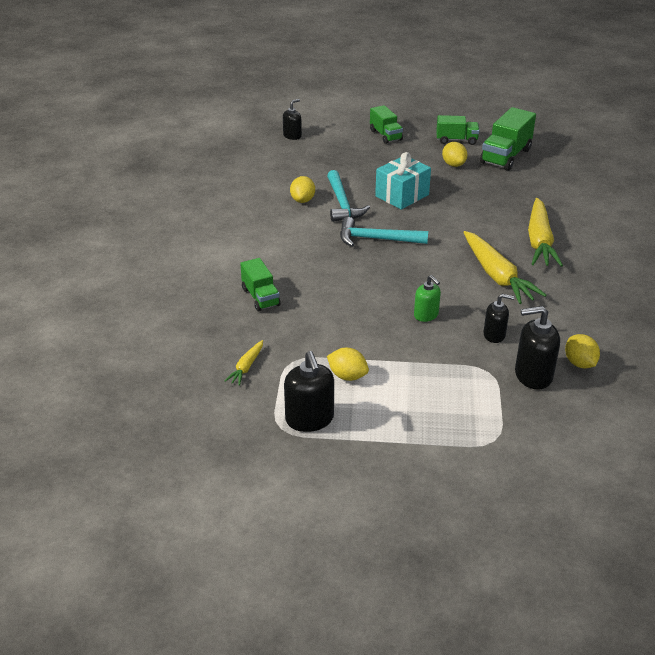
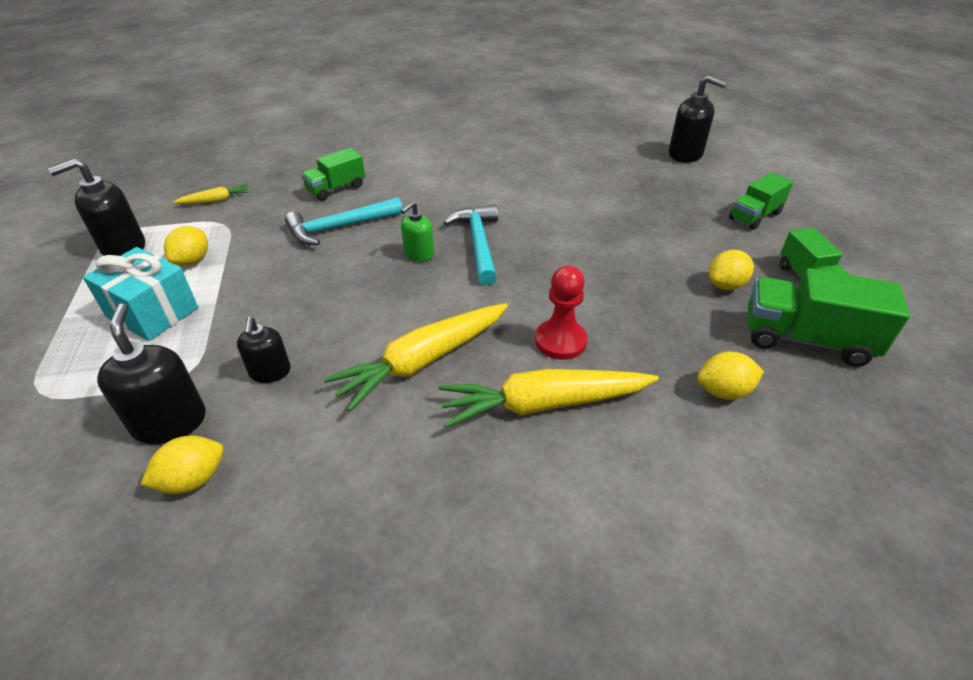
camera: 75 degrees right, 5 degrees up
(246, 367) = (216, 200): yellow carrot -> yellow carrot turned 150 degrees clockwise
(292, 136) = (685, 154): black soap dispenser -> black soap dispenser, size x1.60
(302, 200) = (540, 183): yellow lemon -> yellow lemon (723, 391)
(342, 203) = (549, 209): turquoise hammer -> turquoise hammer (339, 227)
(402, 195) = (599, 249): turquoise gift -> turquoise gift (152, 312)
(426, 315) = (313, 304): green soap dispenser -> green soap dispenser (418, 254)
(489, 227) = (560, 341): none -> red pawn

